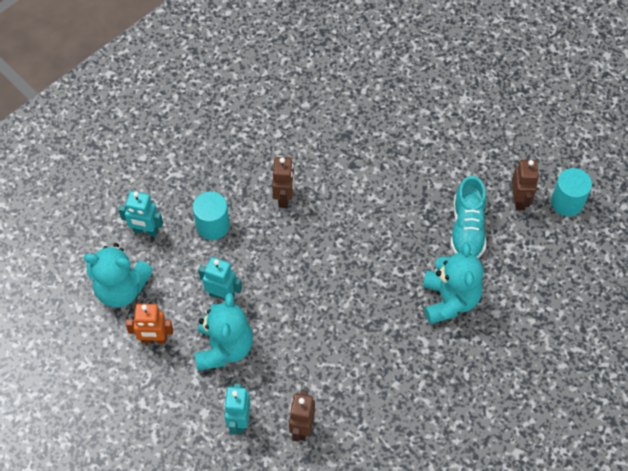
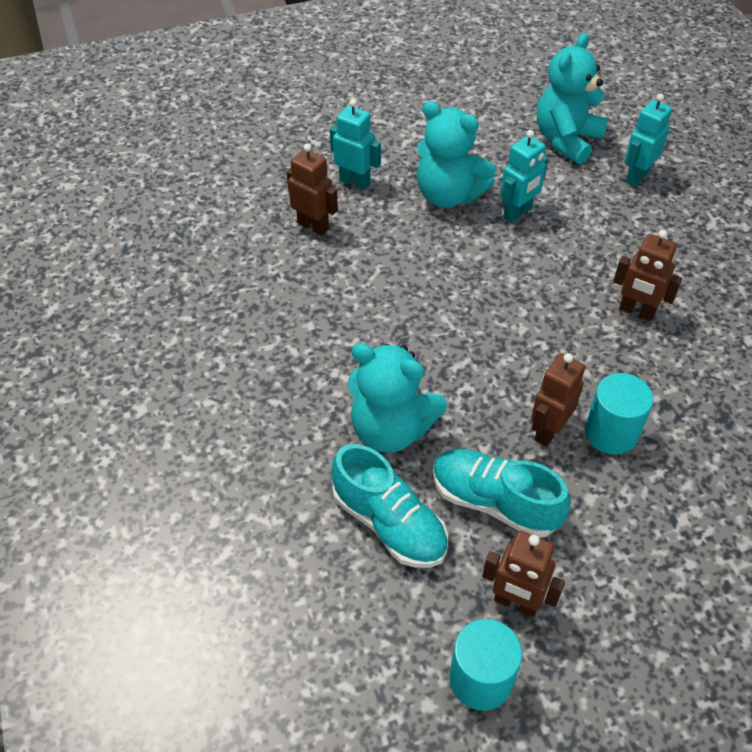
camera: 115 degrees right, 10 degrees down
(154, 339) = (490, 147): orange robot -> none
(213, 225) = (620, 233): turquoise cylinder -> turquoise cylinder (611, 432)
(404, 218) = (548, 430): none -> brown robot
(510, 275) = (389, 523): none -> turquoise shoe

